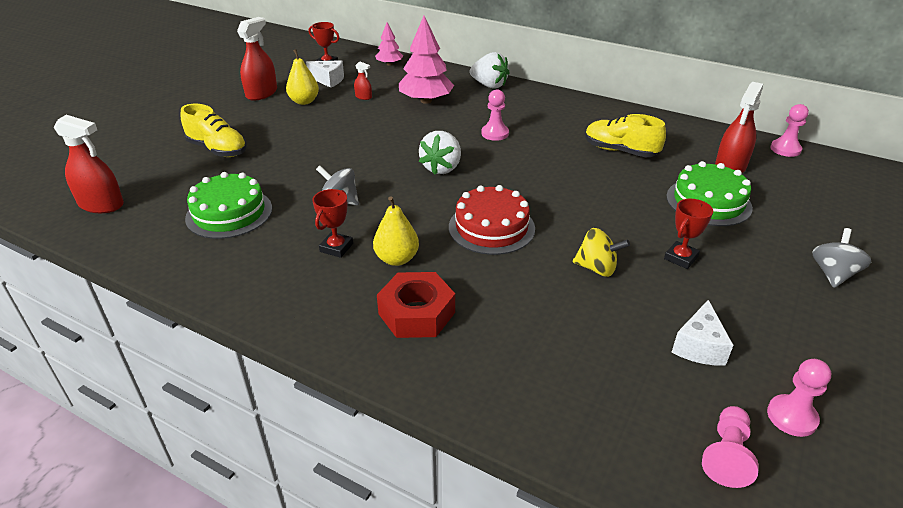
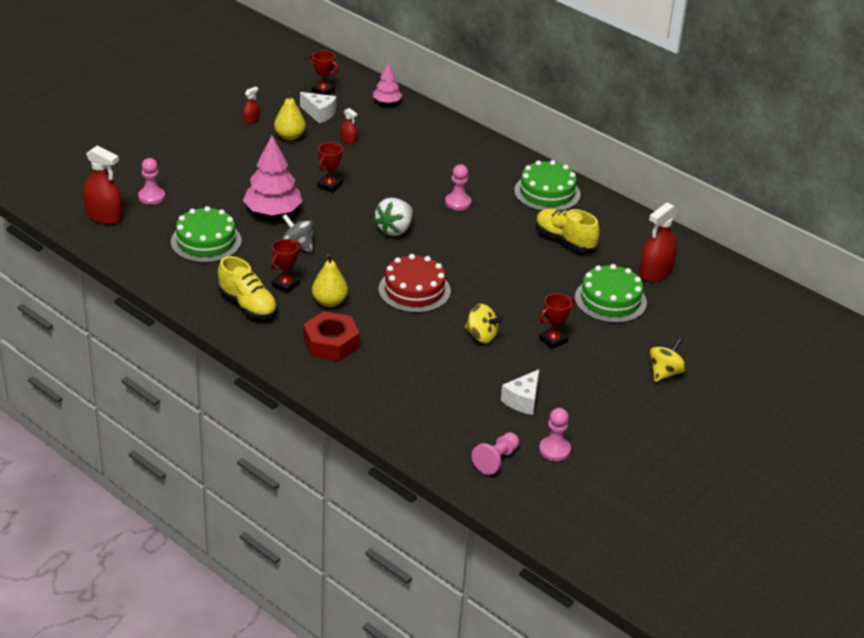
camera: 10 degrees right, 0 degrees up
(218, 150) = (202, 178): yellow shoe -> yellow shoe (247, 305)
(261, 93) = (251, 120): red spray bottle -> red spray bottle, size x0.49
(357, 137) = (329, 186): none -> red trophy
(426, 101) = (407, 154): pink tree -> pink tree (272, 211)
(489, 85) = (478, 146): white strawberry -> none
(575, 113) = (547, 192): none -> green cake
(785, 149) = (721, 264): pink pawn -> pink pawn (151, 197)
(833, 274) = (665, 373): grey spinning top -> yellow spinning top

